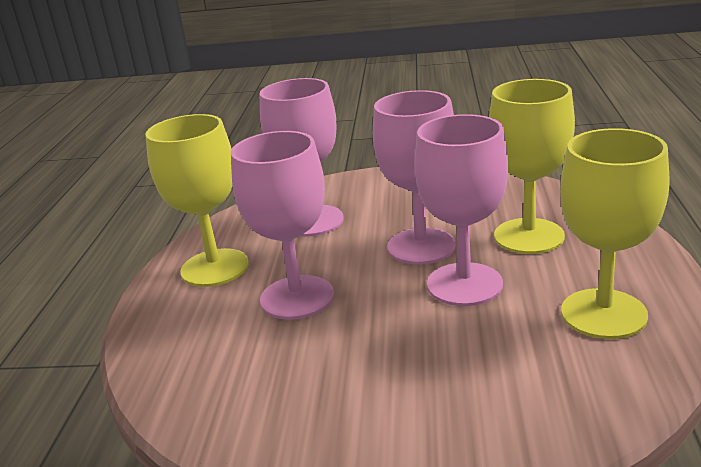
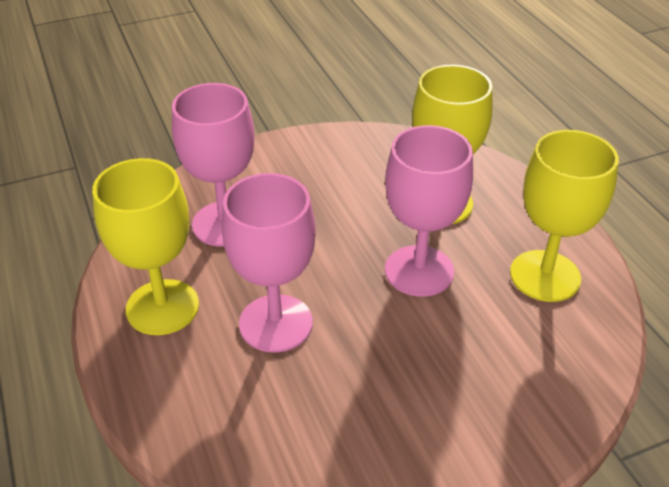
camera: 30 degrees left, 15 degrees up
(421, 246) = (353, 235): pink goblet -> none

